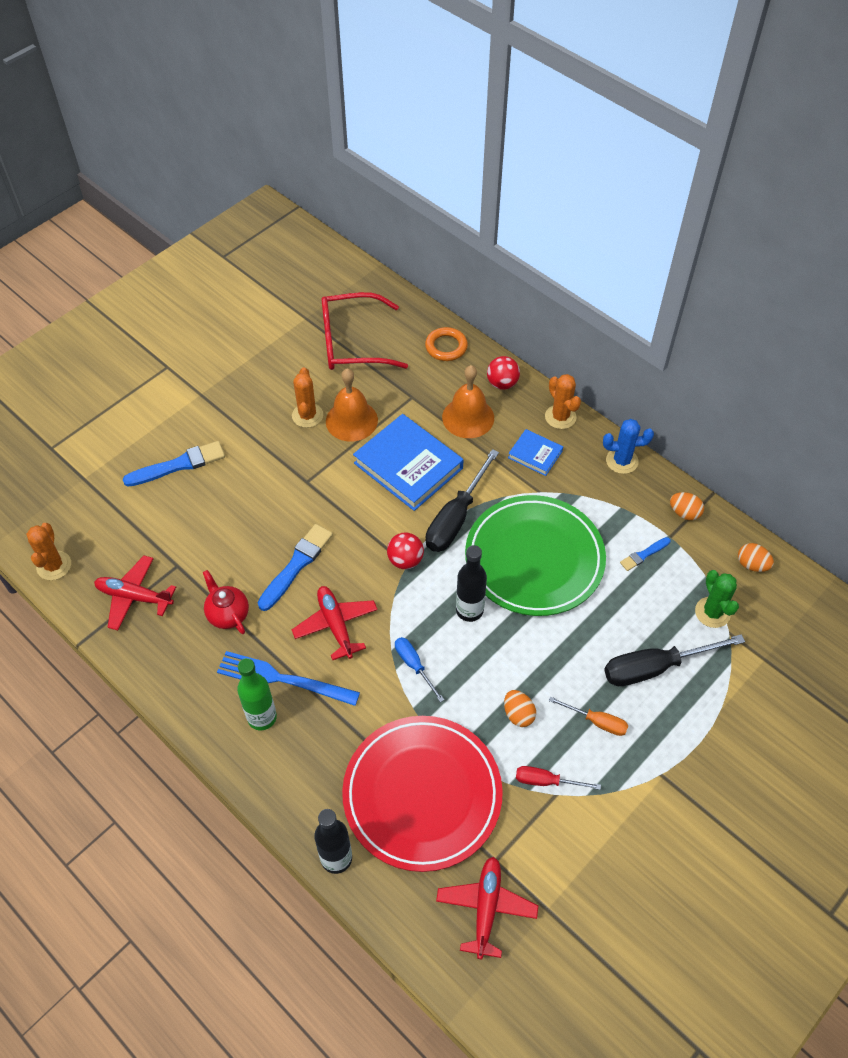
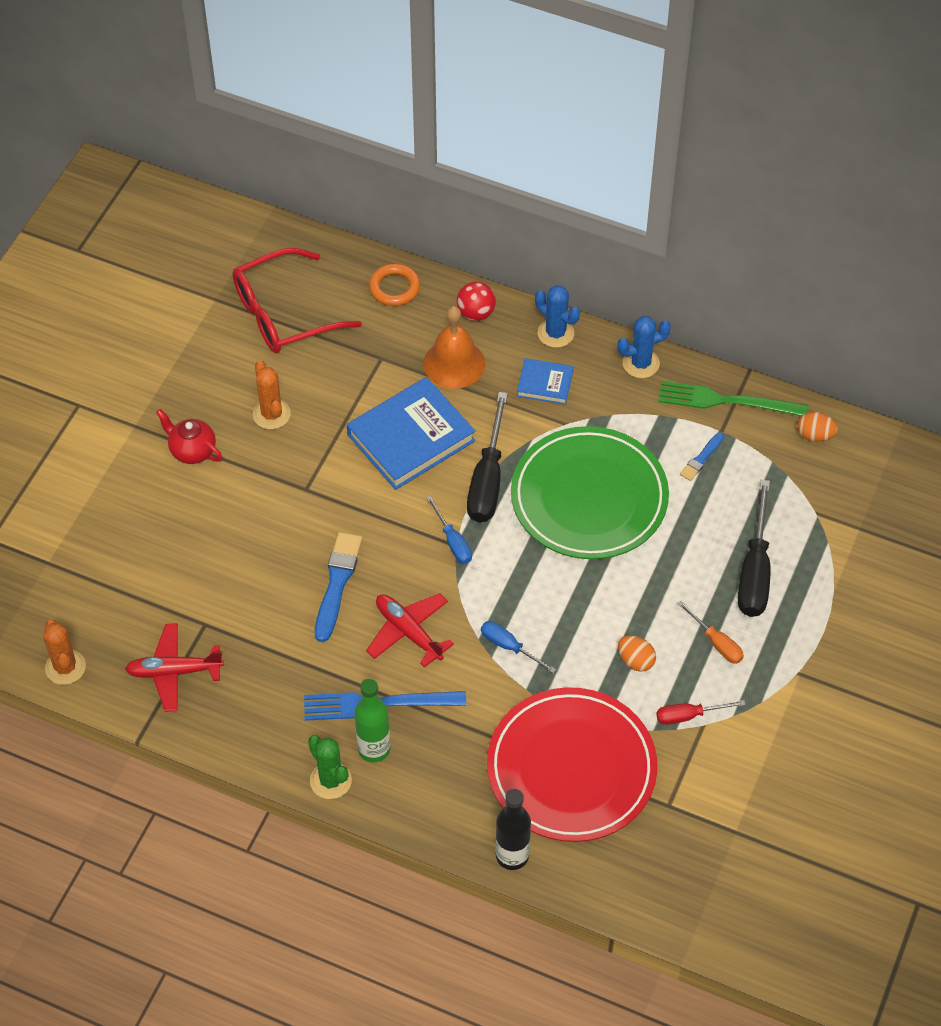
camera: 20 degrees left, 0 degrees up
(178, 465) = (150, 514): blue brush -> none
(228, 614) = (287, 657): red teapot -> red teapot (192, 451)
(351, 420) = (324, 405): orange bell -> none
(405, 560) = (453, 541): red ball -> blue screwdriver
(408, 466) = (411, 438): blue book -> blue book turned 60 degrees counterclockwise
(469, 610) = (543, 573): black bottle -> none
(486, 908) = (677, 850): red plane -> none
(560, 417) = (555, 333): orange cactus -> blue cactus
(596, 721) = (716, 642): orange screwdriver -> orange screwdriver turned 45 degrees clockwise
(655, 667) = (754, 571): black screwdriver -> black screwdriver turned 45 degrees counterclockwise
(684, 513) = (727, 401): orange egg -> green fork
(712, 612) = (792, 497): green cactus -> green cactus (330, 780)

